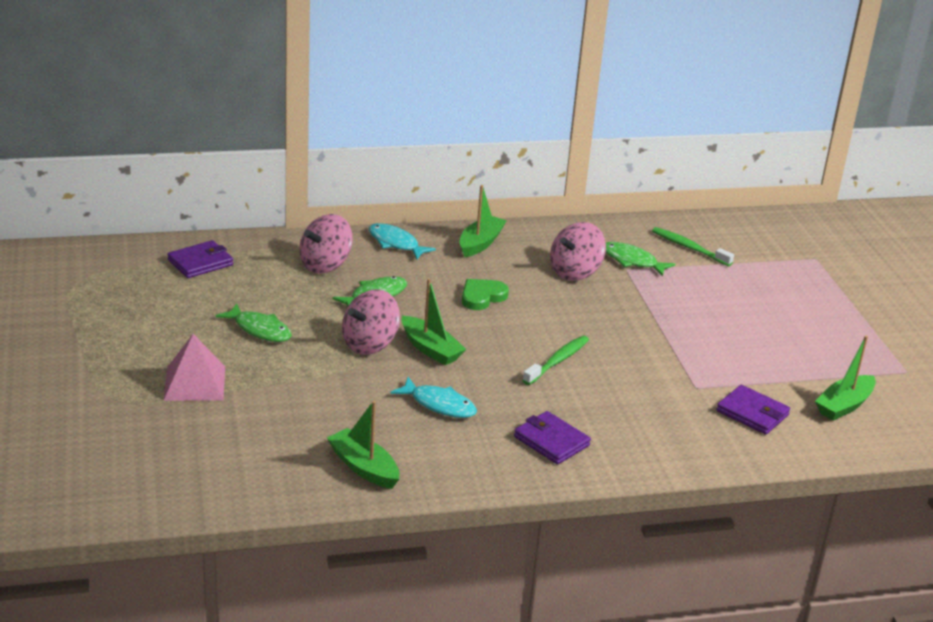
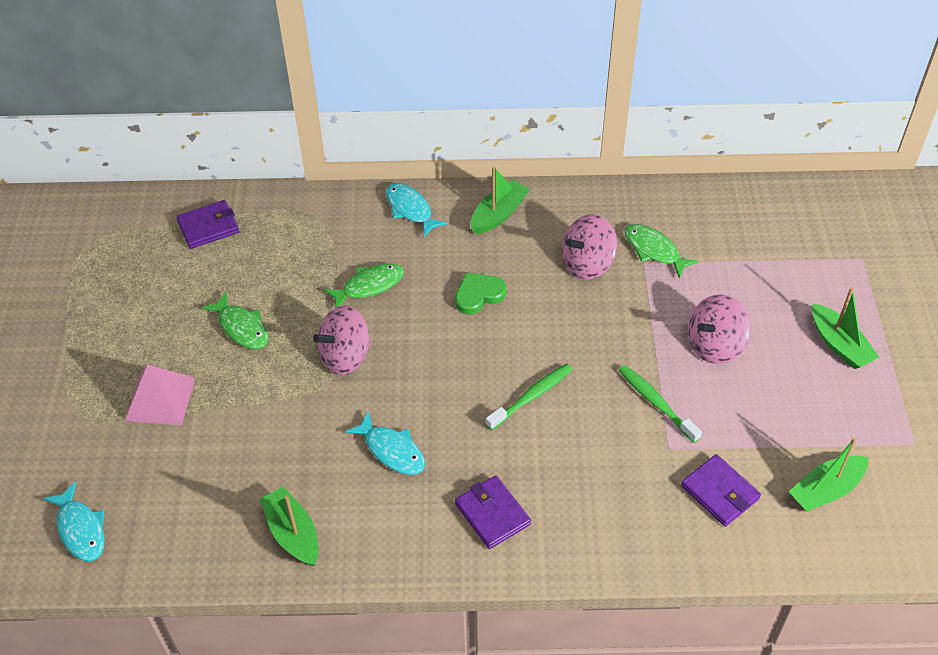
camera: 15 degrees right, 20 degrees up
(145, 480) = (80, 529): none -> turquoise fish
(325, 265) = (331, 237): pink spinning top -> pink spinning top (714, 345)
(430, 349) = (404, 368): green boat -> green boat (839, 344)
(689, 248) = (723, 233): green toothbrush -> green toothbrush (656, 403)

